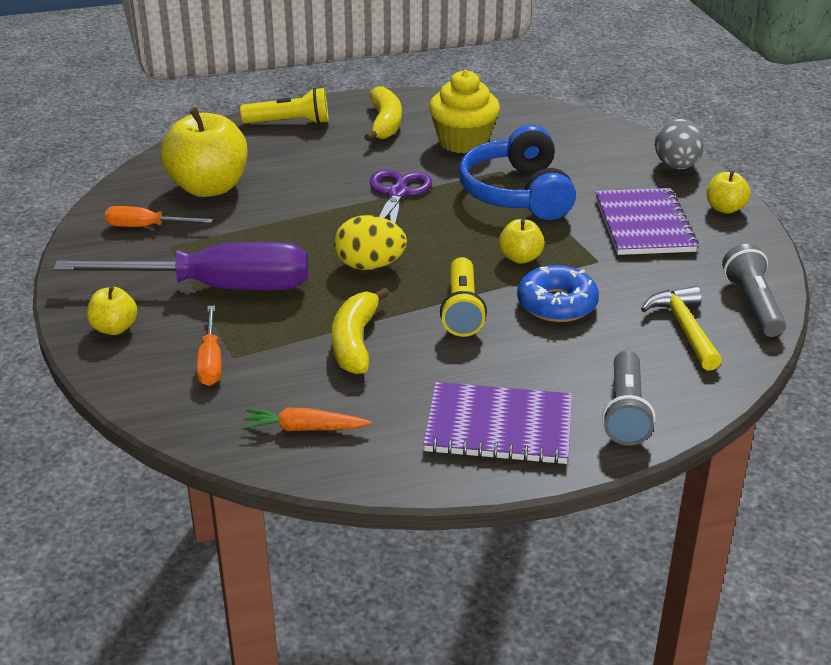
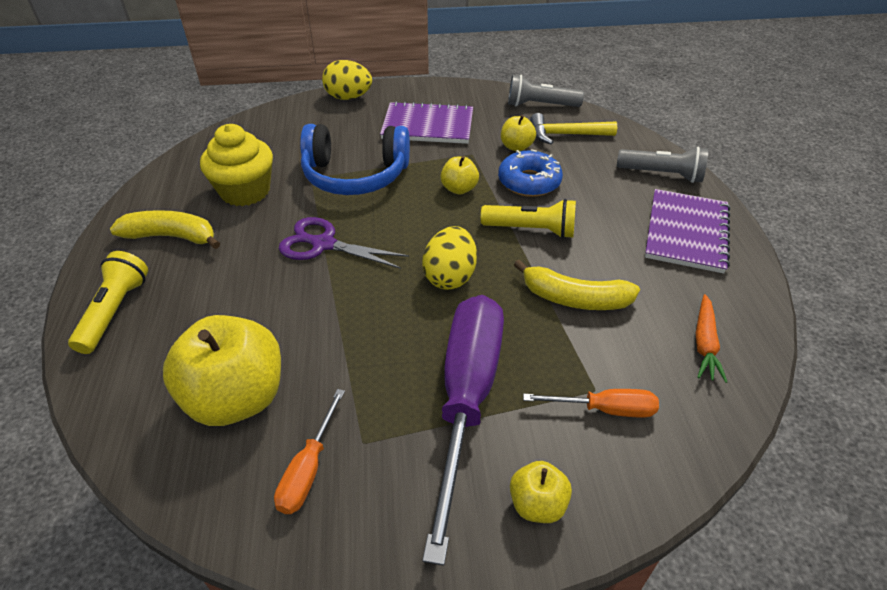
camera: 80 degrees left, 10 degrees up
(676, 166) = (348, 97): grey egg -> yellow egg
(725, 208) = (417, 91): yellow apple -> yellow apple (516, 147)

